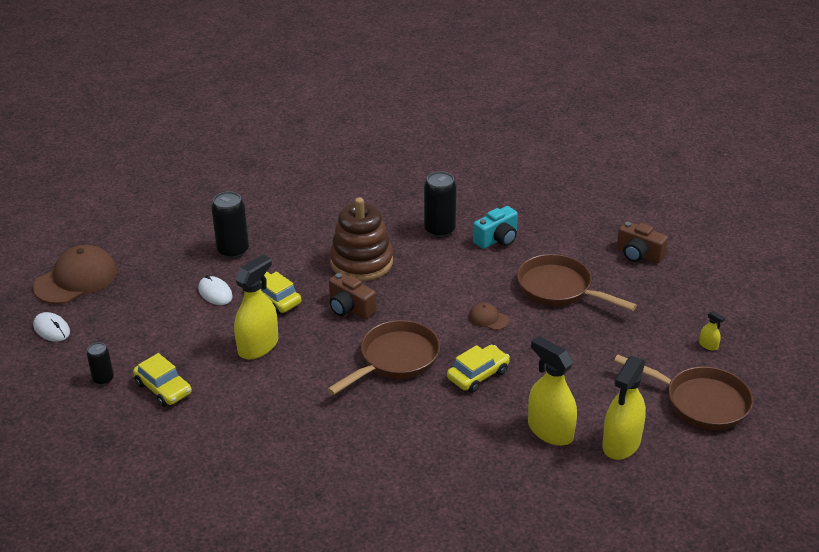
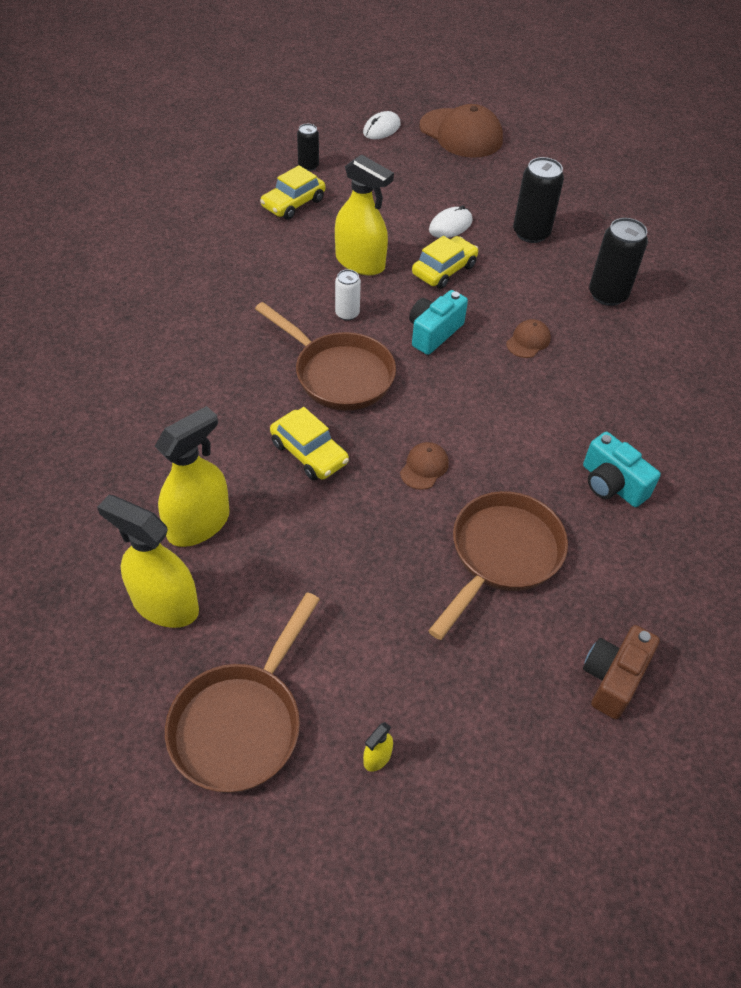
camera: 85 degrees right, 15 degrees up
(324, 354) = (347, 314): none -> white can
(350, 308) = (434, 333): brown camera -> turquoise camera
(361, 262) = (528, 341): brown stacking toy -> brown cap
(439, 230) = (619, 419): black can -> black can (607, 295)

